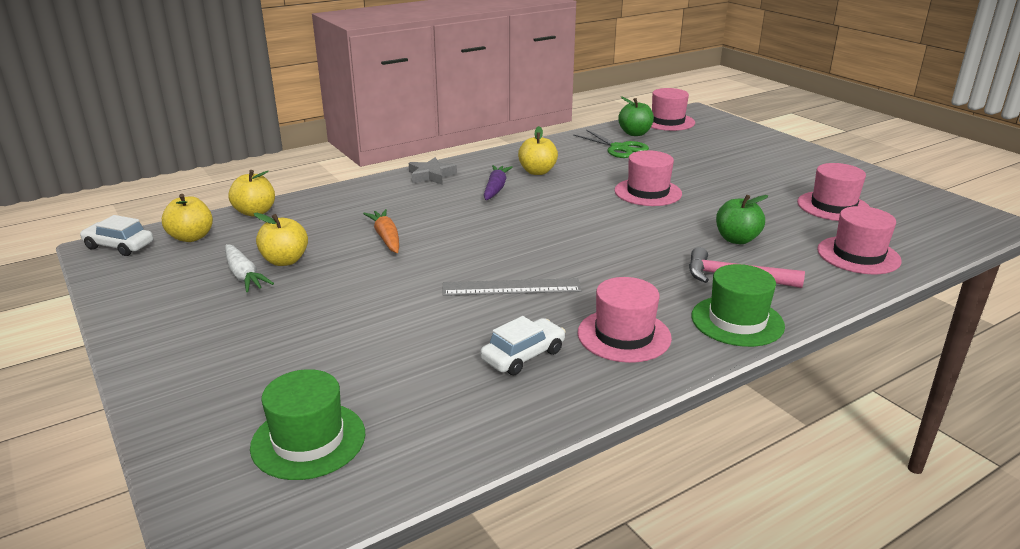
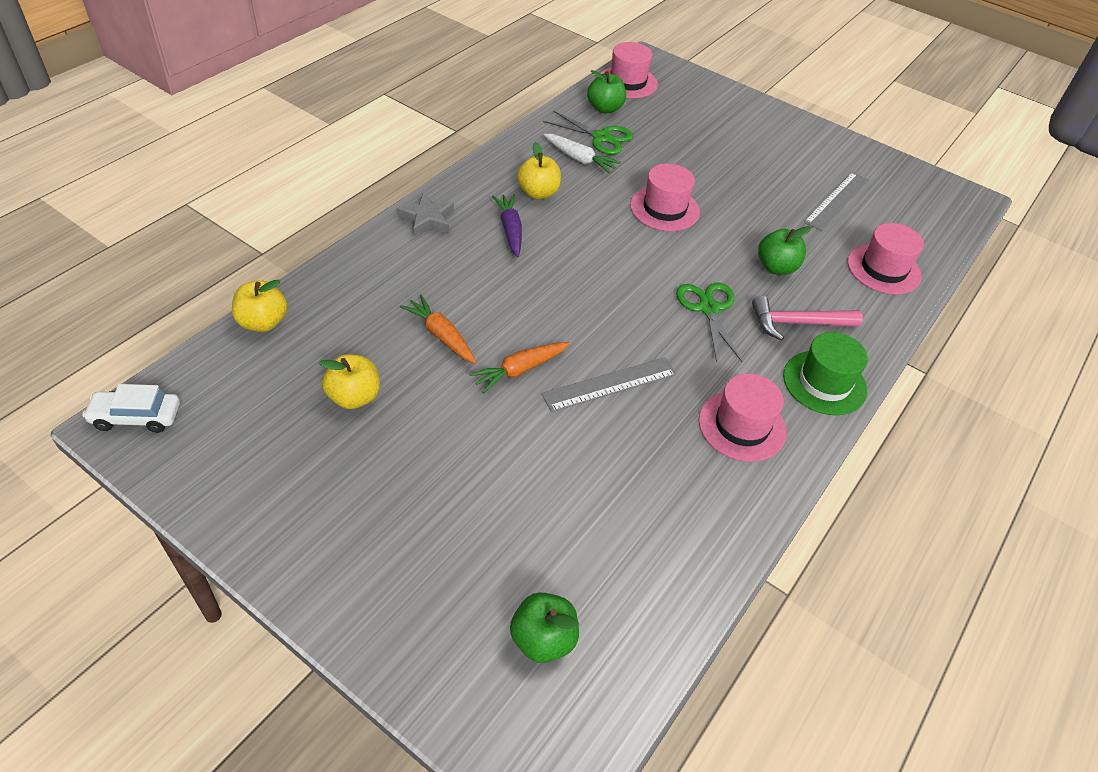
camera: 25 degrees left, 20 degrees up
(191, 237) = (216, 382): yellow apple -> none
(244, 276) = (324, 432): white carrot -> white carrot (579, 159)
(308, 440) = (543, 639): green hat -> green apple
(436, 267) = (520, 370): none -> orange carrot
(523, 355) = (670, 476): white car -> none
(646, 255) = (708, 308): none -> green scissors
(833, 206) = (837, 201): pink hat -> grey ruler

